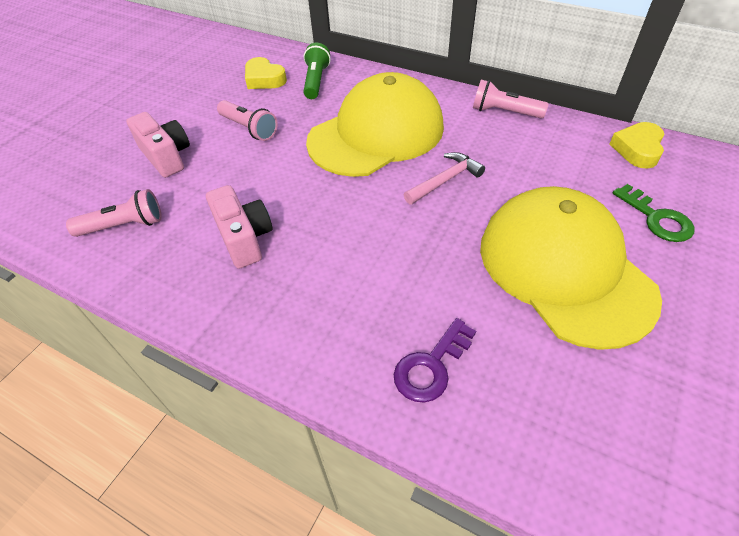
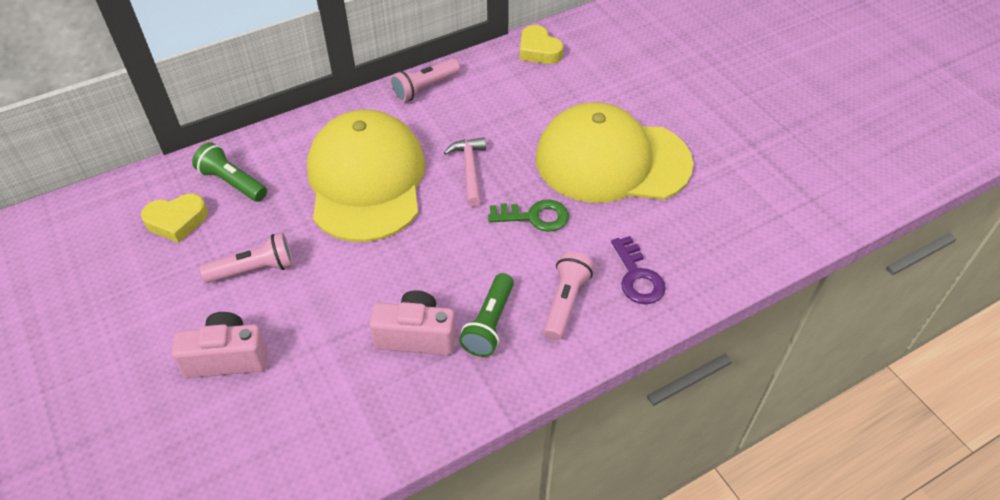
camera: 60 degrees left, 0 degrees up
(124, 225) = (307, 430): pink flashlight -> pink flashlight (565, 302)
(287, 278) = (489, 324): none -> green flashlight
(657, 218) = (608, 88): green key -> green key (535, 217)

